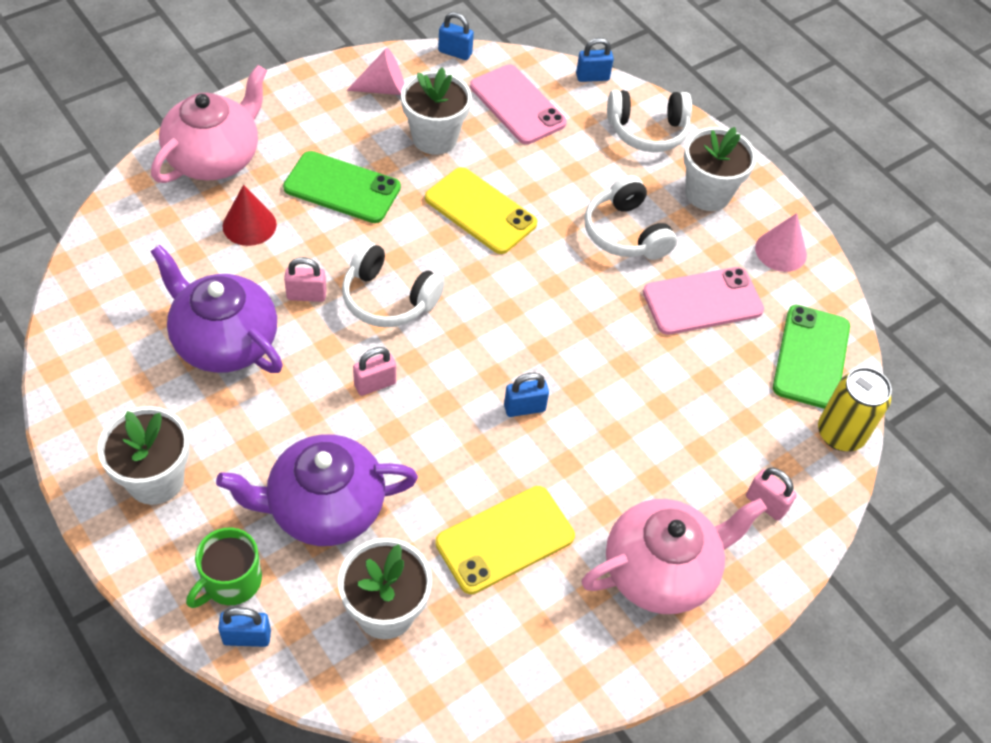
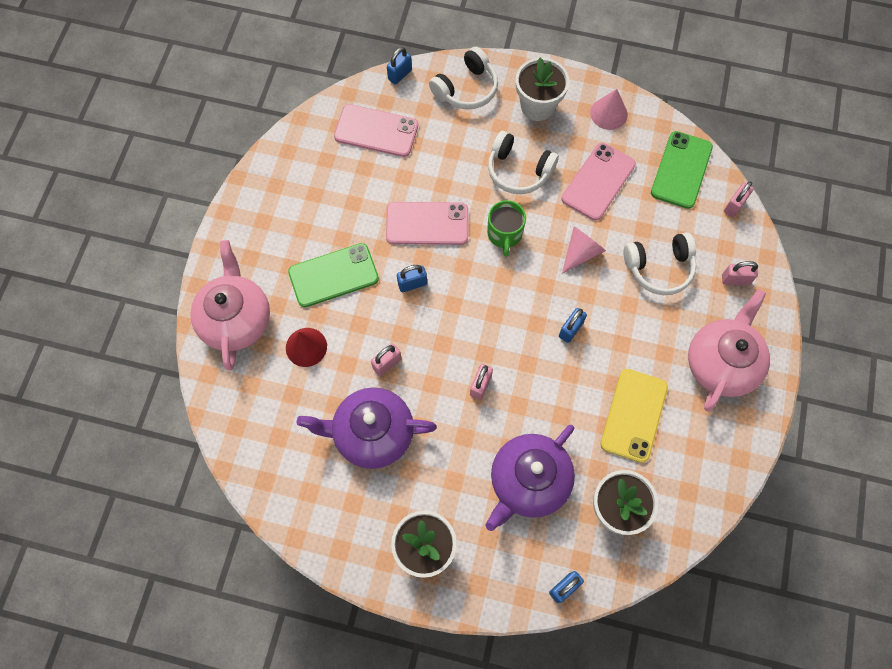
camera: 35 degrees left, 15 degrees up
(231, 581) = (524, 566): green mug -> green mug (504, 234)
(383, 88) = (286, 184): pink cone -> pink cone (580, 252)
(388, 298) = (434, 326): white headphones -> white headphones (659, 268)
(434, 138) = (351, 195): white flower pot -> none
(455, 52) = (302, 122): blue padlock -> blue padlock (412, 284)
(480, 211) = (427, 224): yellow phone -> pink phone
(811, 357) = (681, 170): green phone -> green phone turned 45 degrees clockwise
(840, 434) = (734, 206): yellow can -> pink padlock

